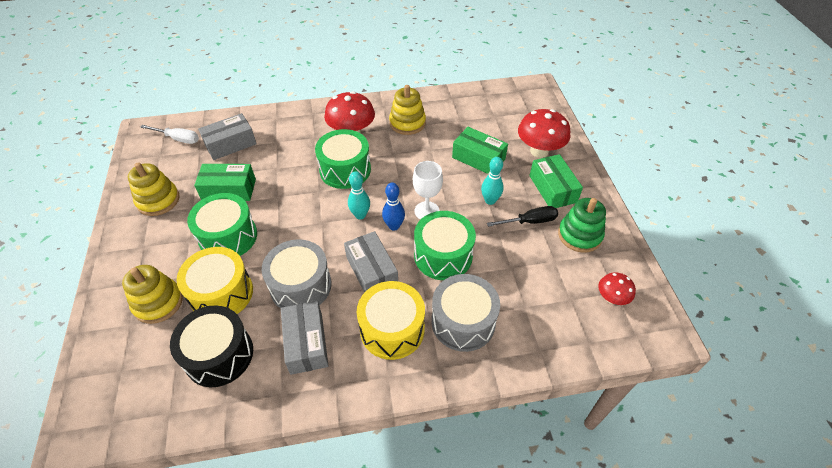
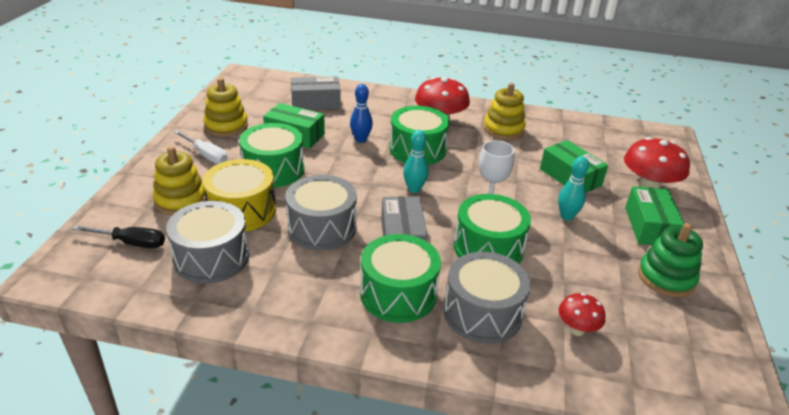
camera: 20 degrees right, 15 degrees down
(178, 139) = (270, 87): white screwdriver -> white screwdriver (206, 155)
(219, 355) = (211, 258): black drum -> grey drum
(306, 343) = (301, 276): grey box -> none
(392, 329) = (398, 294): yellow drum -> green drum
(394, 226) = (446, 208): blue bowling pin -> blue bowling pin (361, 140)
(530, 221) = (607, 247): black screwdriver -> black screwdriver (131, 243)
(611, 298) = (683, 350): red mushroom -> red mushroom (576, 329)

